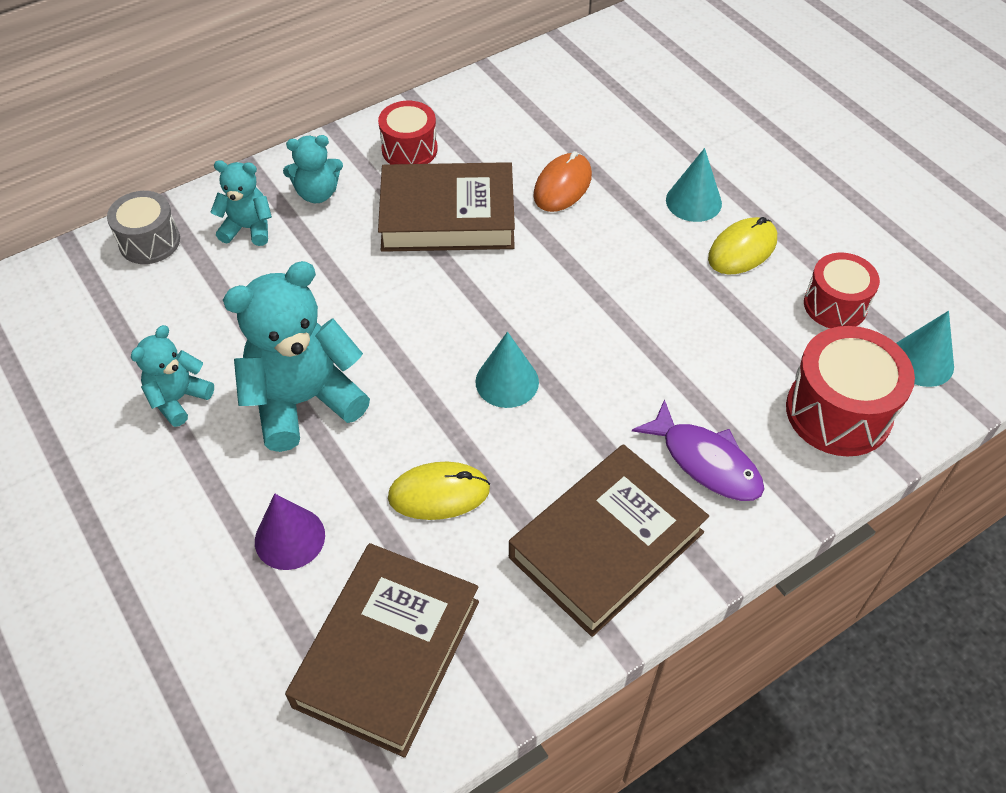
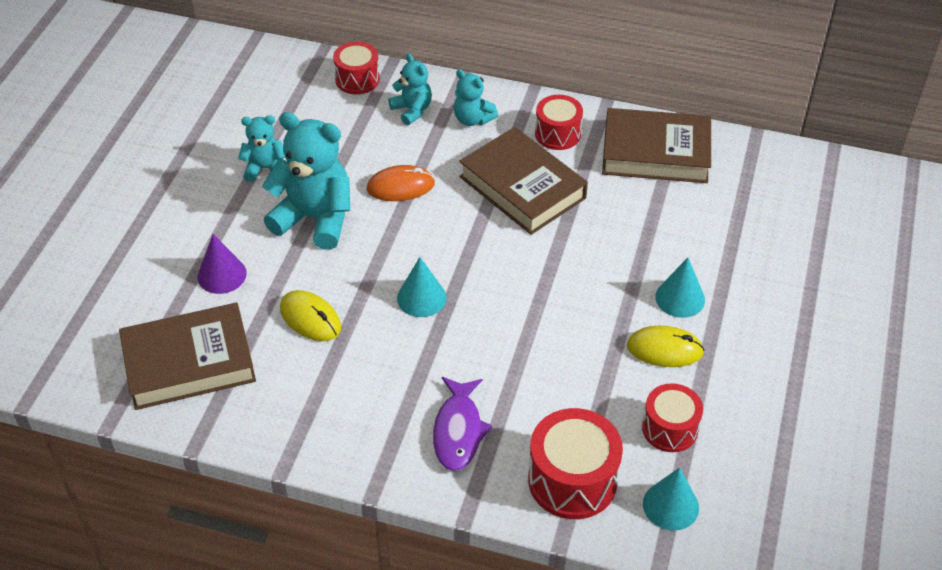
camera: 50 degrees right, 5 degrees down
(149, 242) = (357, 79): grey drum -> red drum
(562, 186) = (614, 224): orange mouse -> orange mouse (400, 186)
(606, 545) = (348, 417): brown book -> brown book (655, 153)

